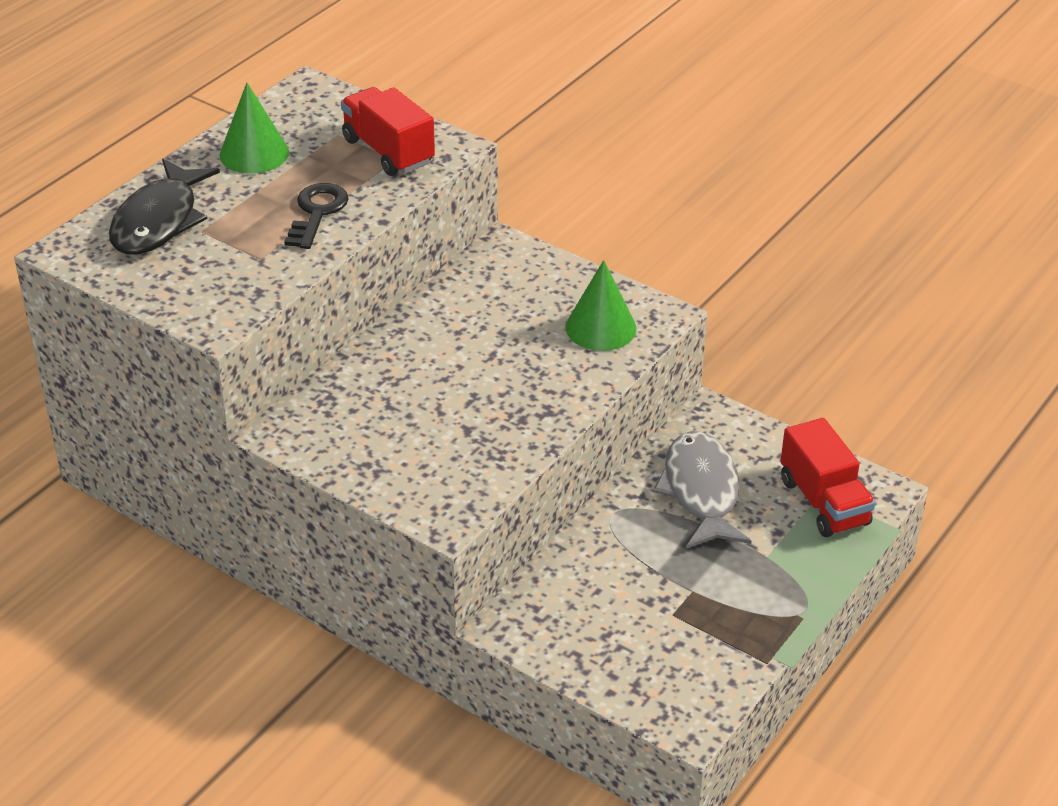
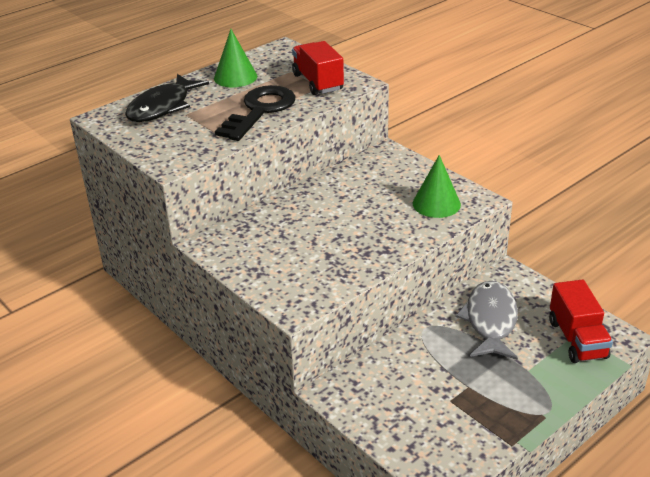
camera: 15 degrees right, 5 degrees down
(317, 212) = (260, 110): black key -> black key, size x1.58

